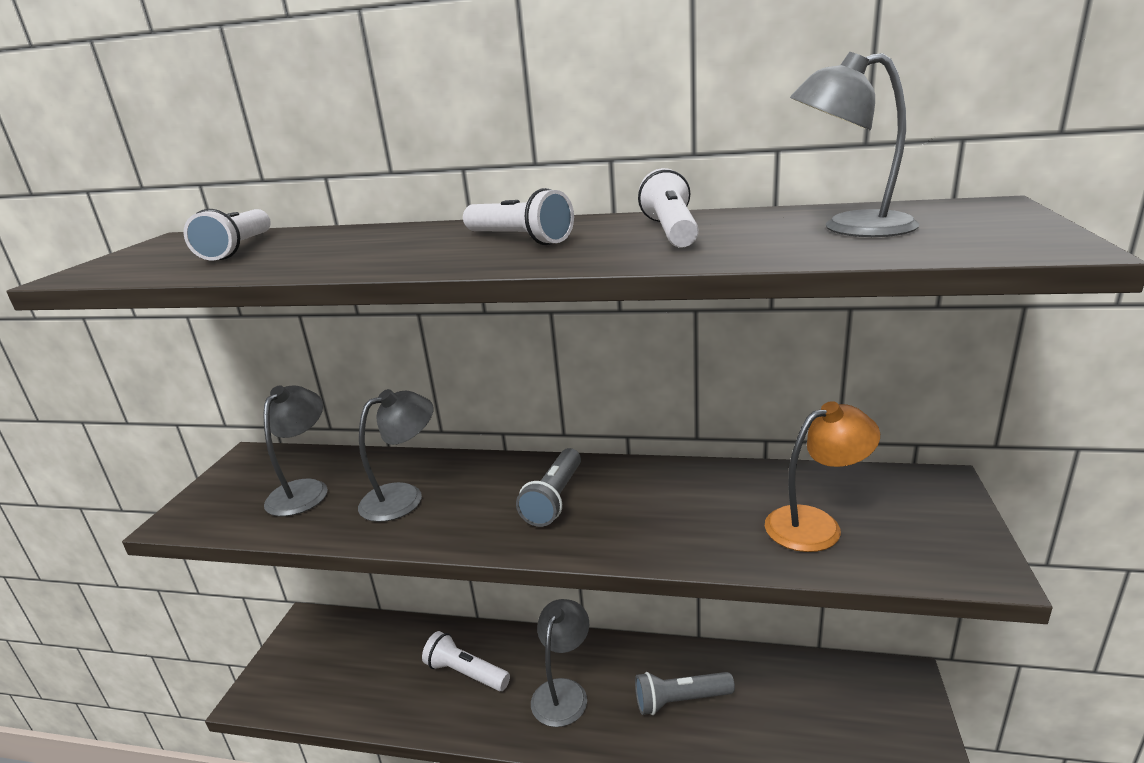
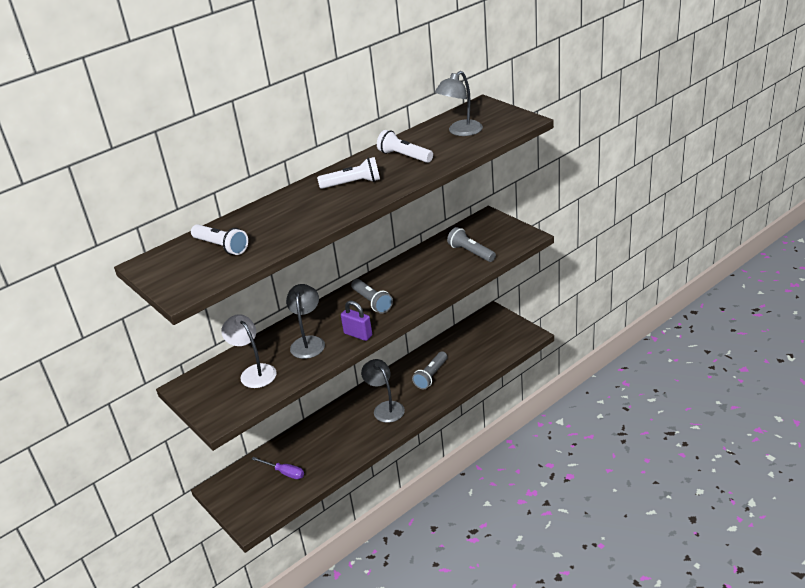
camera: 50 degrees left, 10 degrees up
(304, 490) = (254, 372): grey lamp -> white lamp
(363, 668) = (284, 472): none -> purple screwdriver
(457, 532) = (358, 334): none -> purple padlock
(466, 673) = (335, 435): white flashlight -> none
(816, 524) = (471, 252): orange lamp -> grey flashlight

